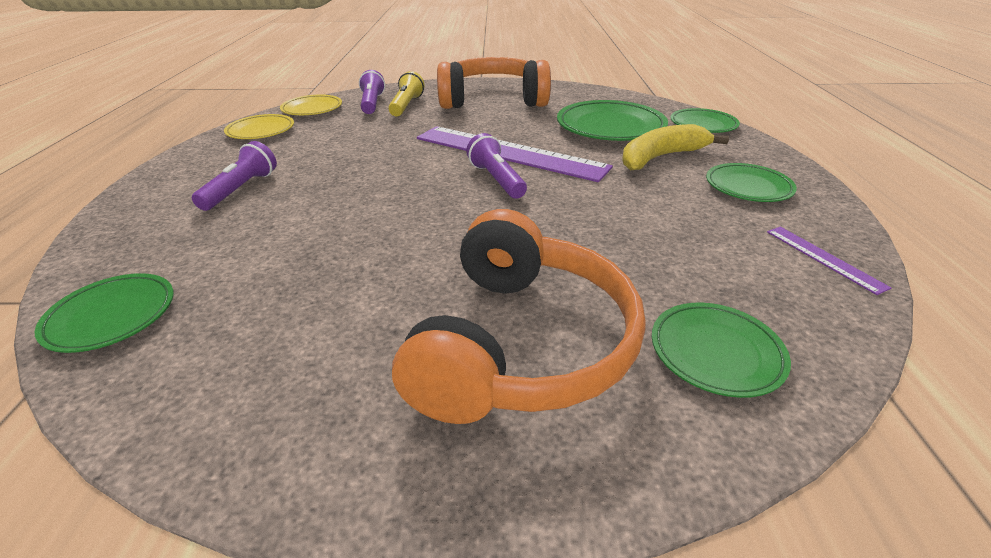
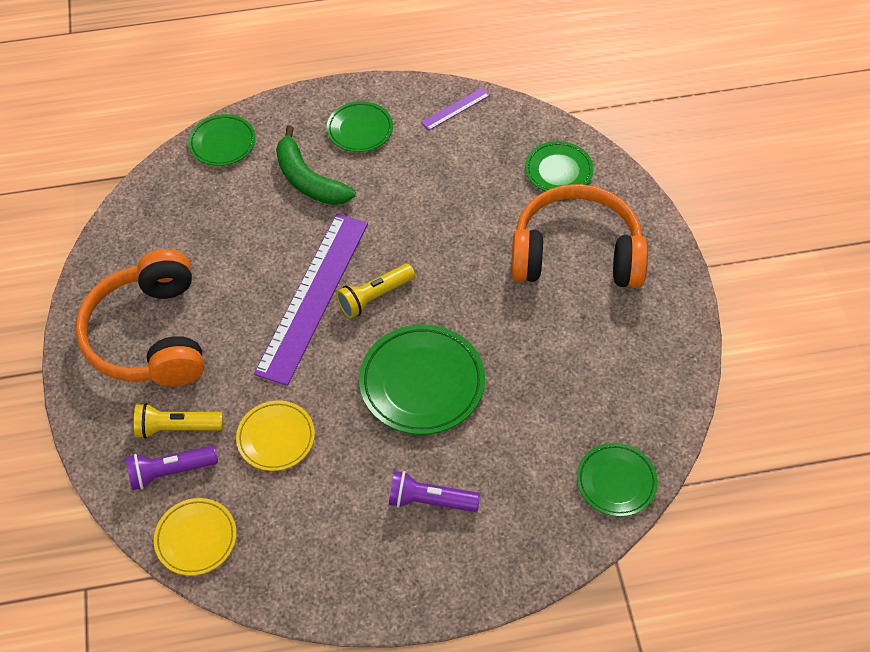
camera: 100 degrees left, 20 degrees up
(261, 131) = (280, 563): yellow plate -> yellow plate (276, 438)
(496, 180) = (374, 297): purple flashlight -> yellow flashlight
(610, 127) = (235, 217): green plate -> green plate (422, 383)
(661, 157) = (308, 180): yellow banana -> green banana

